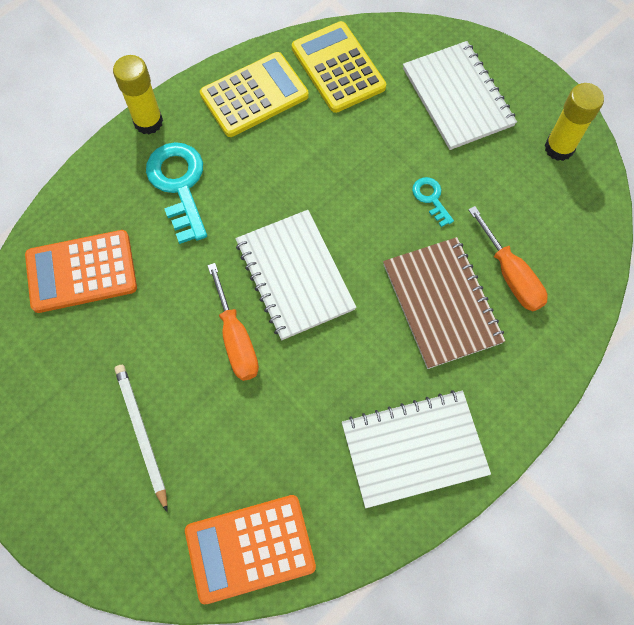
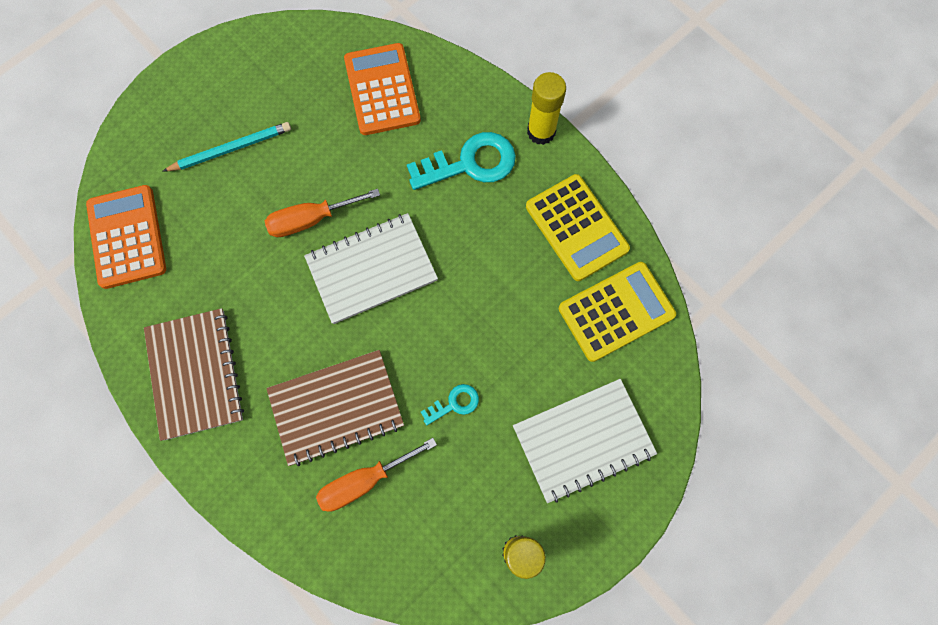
camera: 90 degrees right, 5 degrees up
(141, 434) = (231, 149): white pencil -> turquoise pencil
(414, 449) = (195, 374): white notebook -> brown notebook

